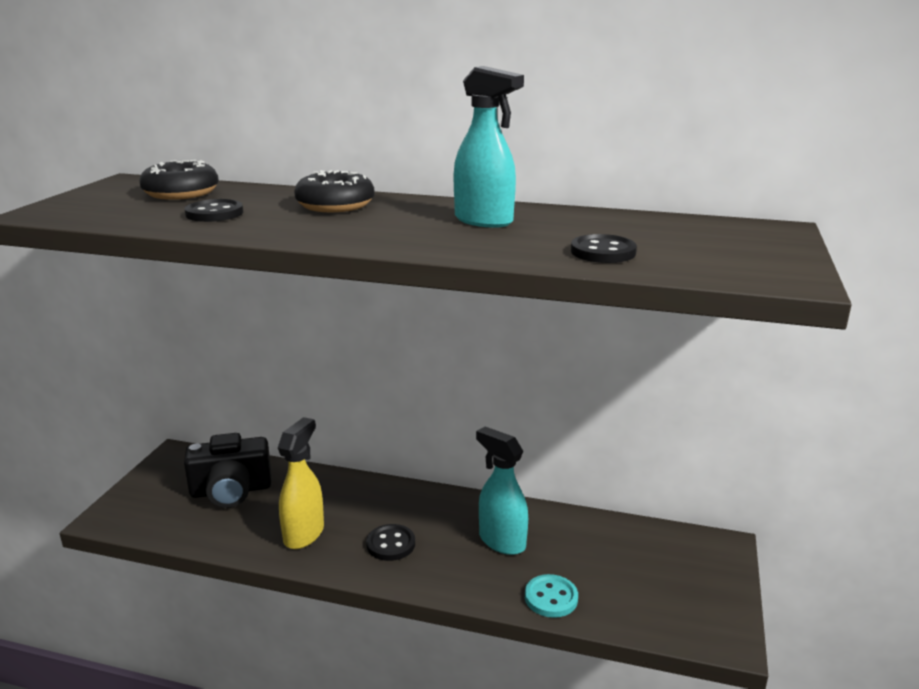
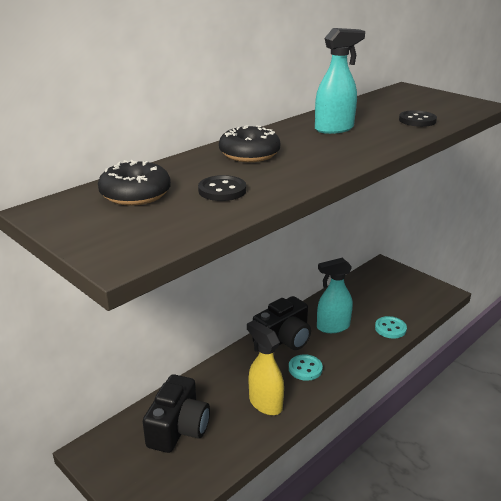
camera: 60 degrees left, 5 degrees up
(391, 544) = (305, 369): black button -> turquoise button
(437, 509) = (284, 339): none -> black camera

